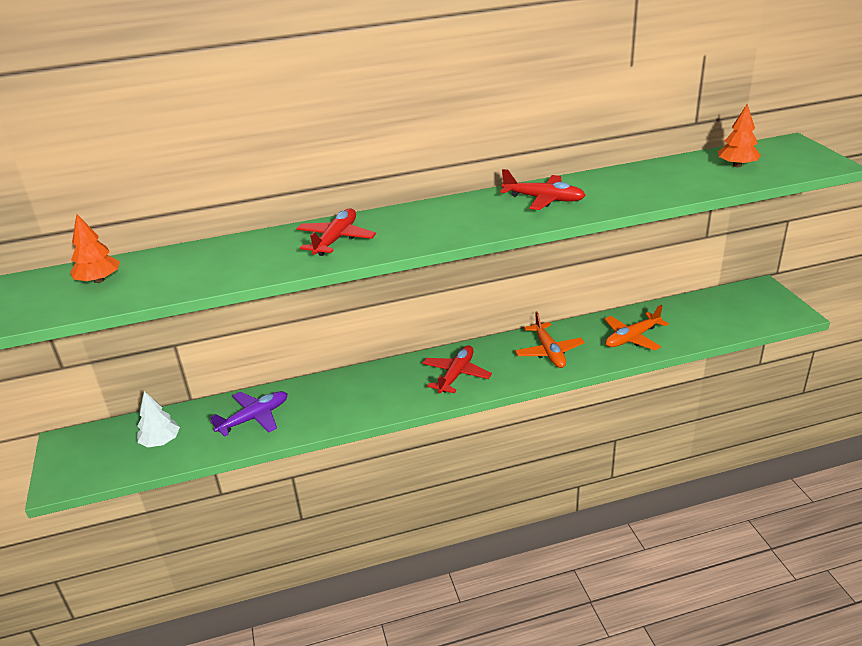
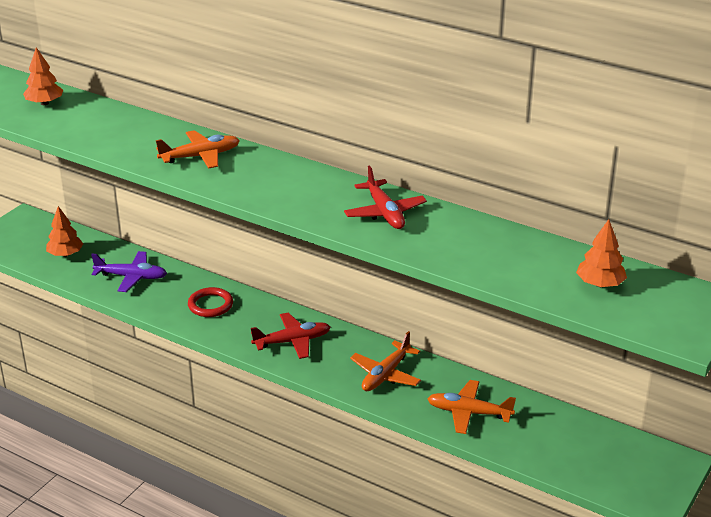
camera: 45 degrees right, 0 degrees up
(161, 441) = (65, 254): white tree -> orange tree
(336, 239) = (200, 156): red plane -> orange plane
(354, 393) = (210, 305): none -> red ring

